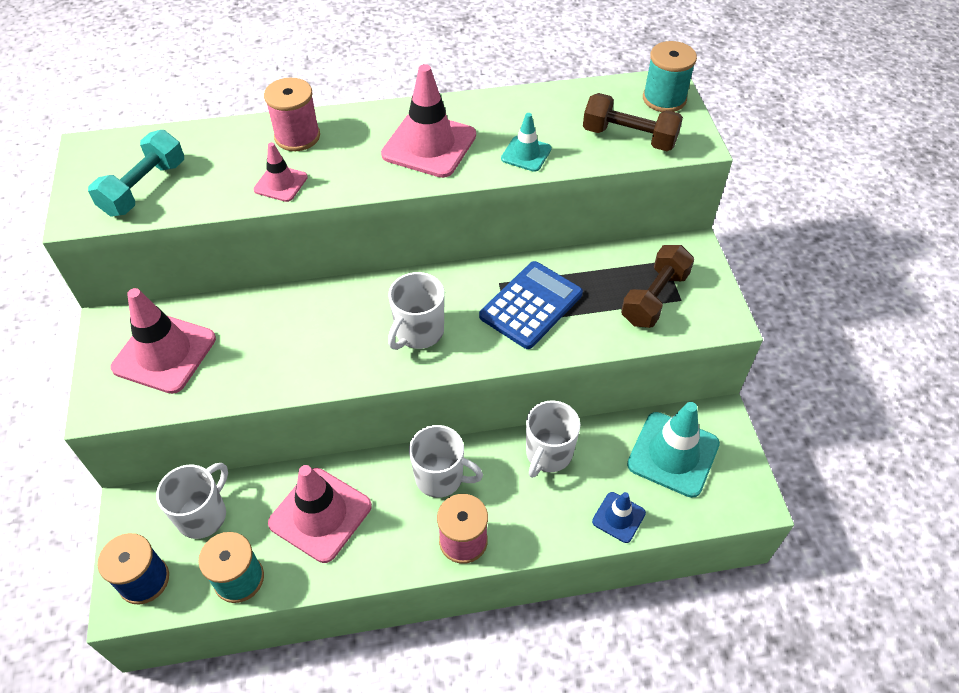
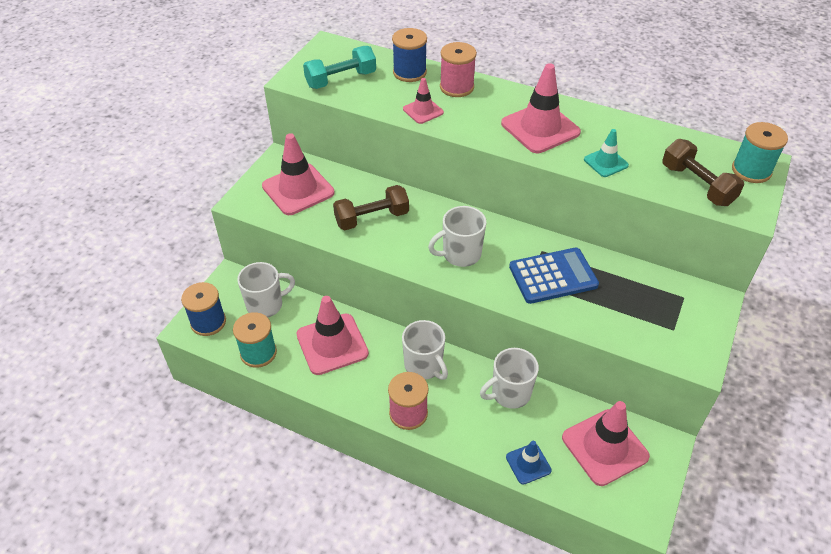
camera: 35 degrees right, 5 degrees down
(225, 142) = (409, 72): none -> blue spool
(654, 298) = (653, 317): brown dumbbell -> brown dumbbell (372, 218)
(673, 454) = (604, 447): turquoise traffic cone -> pink traffic cone

